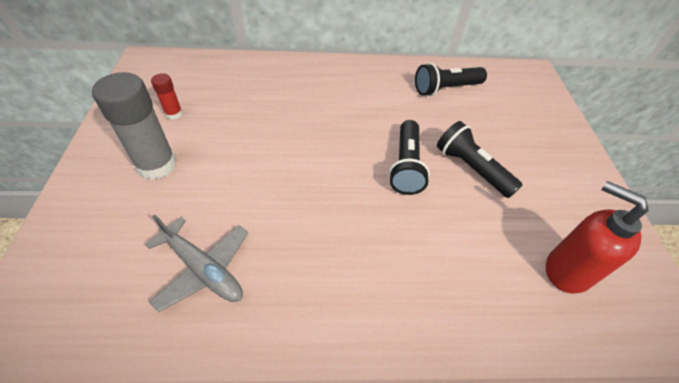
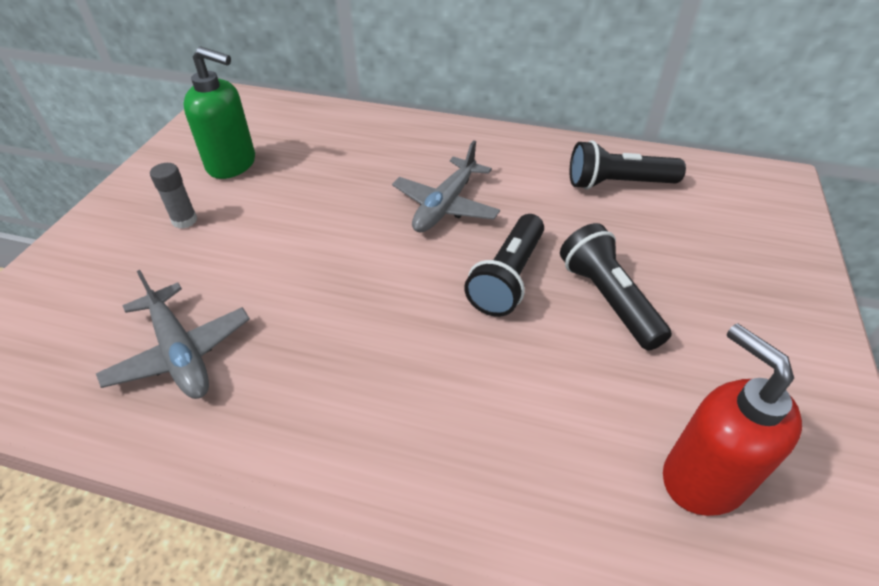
camera: 20 degrees right, 5 degrees down
(156, 165) = (184, 220): grey glue stick -> grey glue stick, size x0.49
(174, 114) = (232, 164): red glue stick -> green soap dispenser
(344, 121) = (445, 205): none -> grey plane

